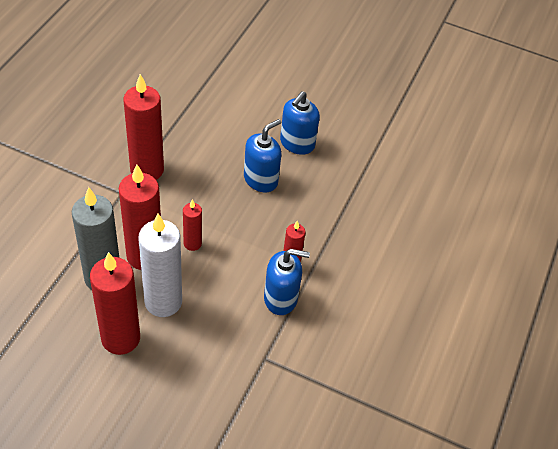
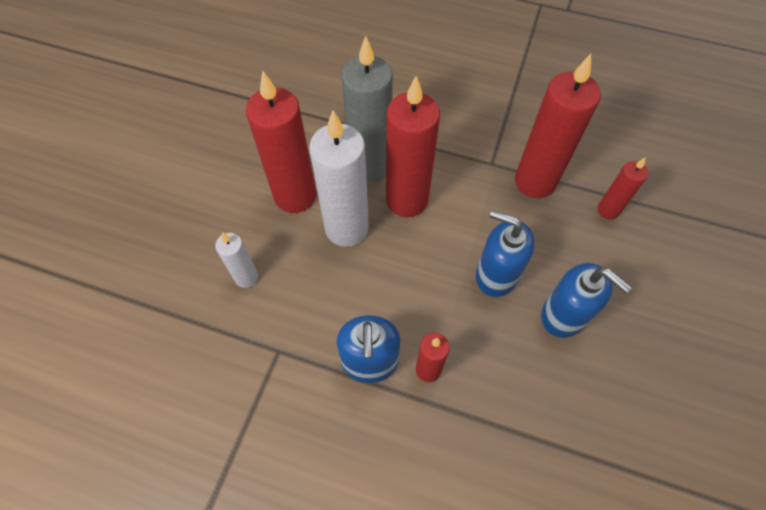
camera: 90 degrees right, 10 degrees up
(192, 243) = (435, 246): red candle -> red candle (608, 210)
(196, 380) = (246, 277): none -> white candle
(297, 143) = (651, 359): blue soap dispenser -> blue soap dispenser (496, 275)

